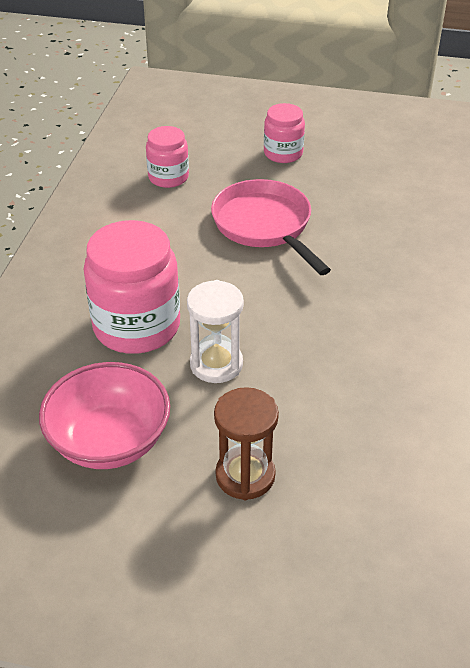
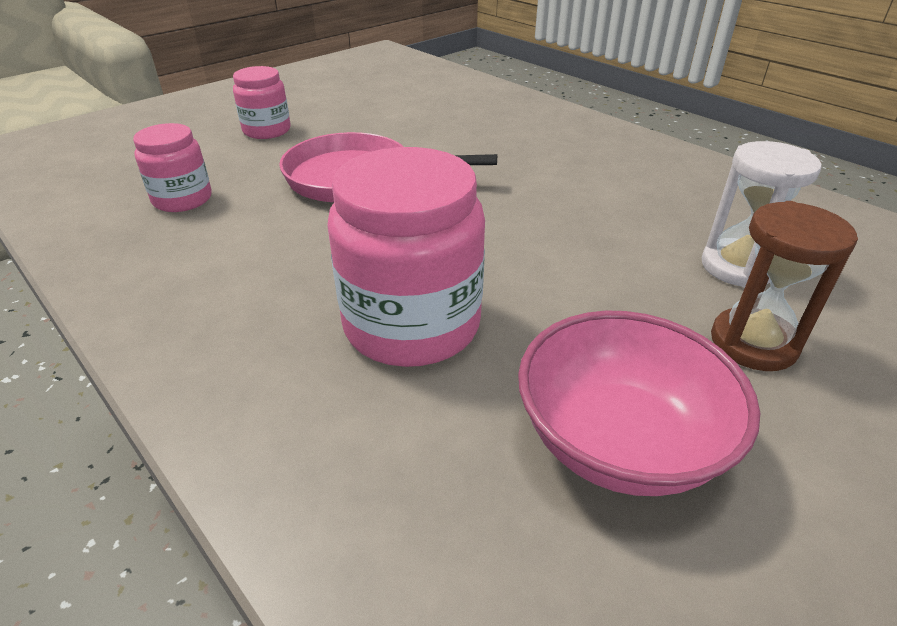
camera: 55 degrees left, 5 degrees down
(216, 364) = (544, 291): white hourglass -> white hourglass (737, 267)

